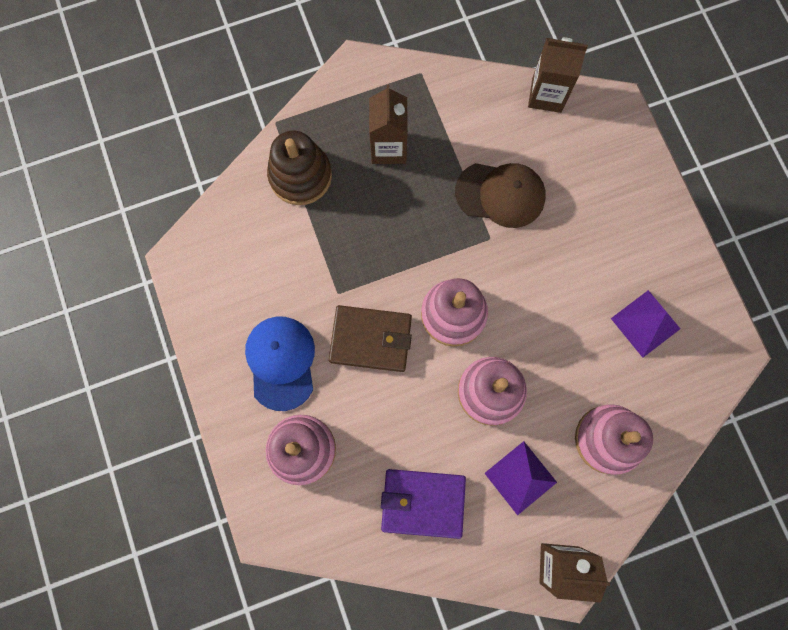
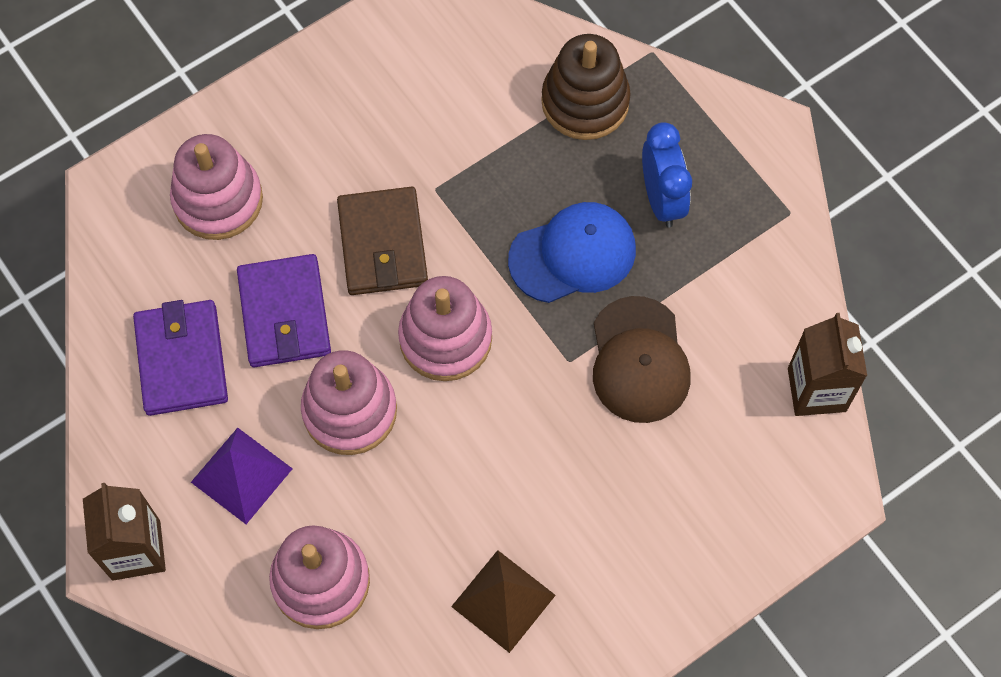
camera: 75 degrees right, 10 degrees down
(281, 362) = (324, 146): blue cap -> blue cap (573, 254)
(388, 148) = (662, 199): brown carton -> blue clock
(406, 420) = (284, 314): none -> purple wallet
(645, 323) = (503, 600): purple pyramid -> brown pyramid

